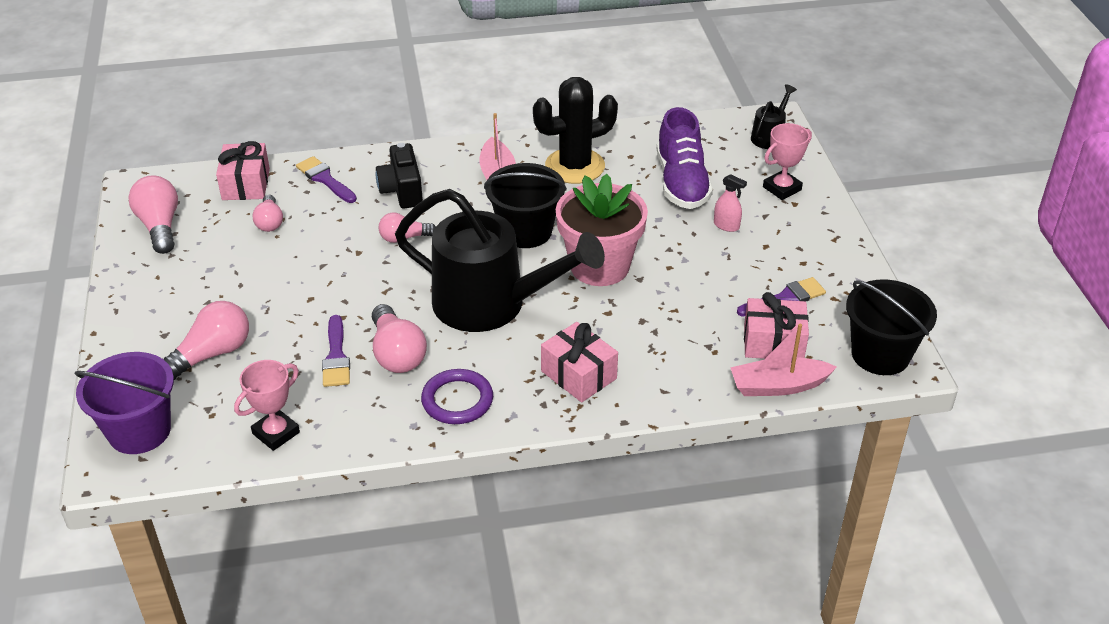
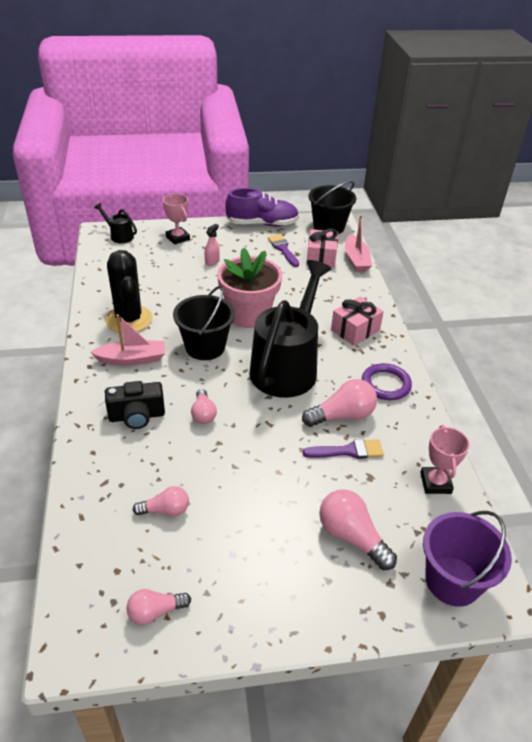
camera: 90 degrees left, 0 degrees up
(160, 226) = (155, 611): pink light bulb -> pink light bulb, size x0.63
(246, 184) = (96, 537): pink gift -> none
(276, 433) = (435, 483): pink trophy -> pink trophy turned 45 degrees clockwise
(325, 179) = (105, 471): purple brush -> none
(682, 183) = (162, 274): purple shoe -> purple shoe (262, 224)

